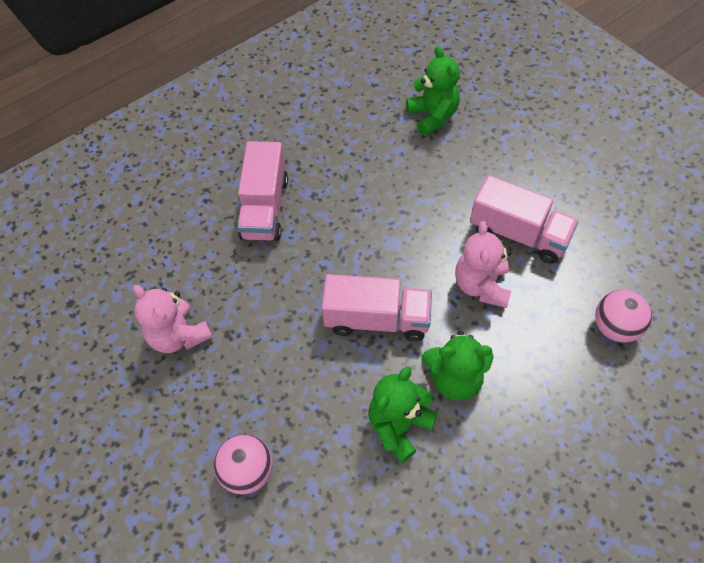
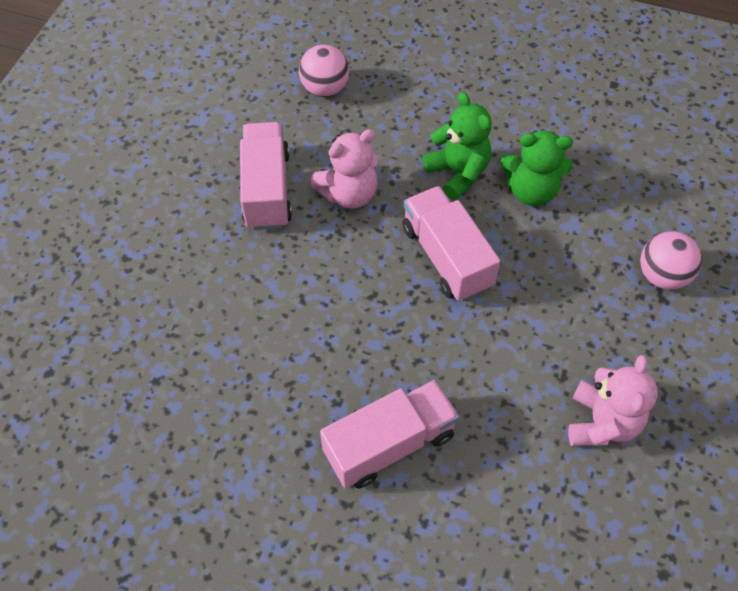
camera: 125 degrees left, 0 degrees up
(433, 116) = (138, 340): green teddy bear -> none

